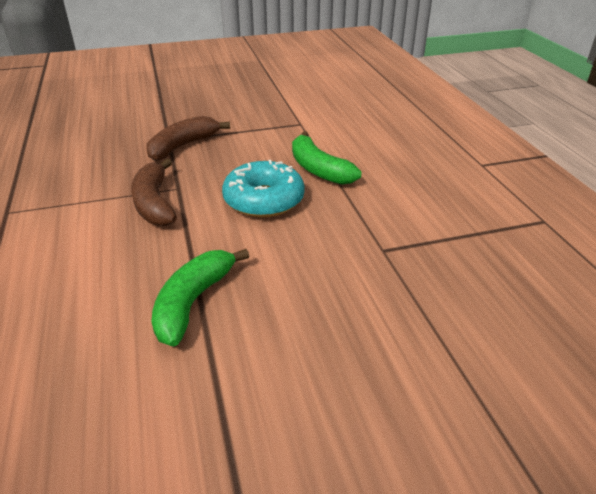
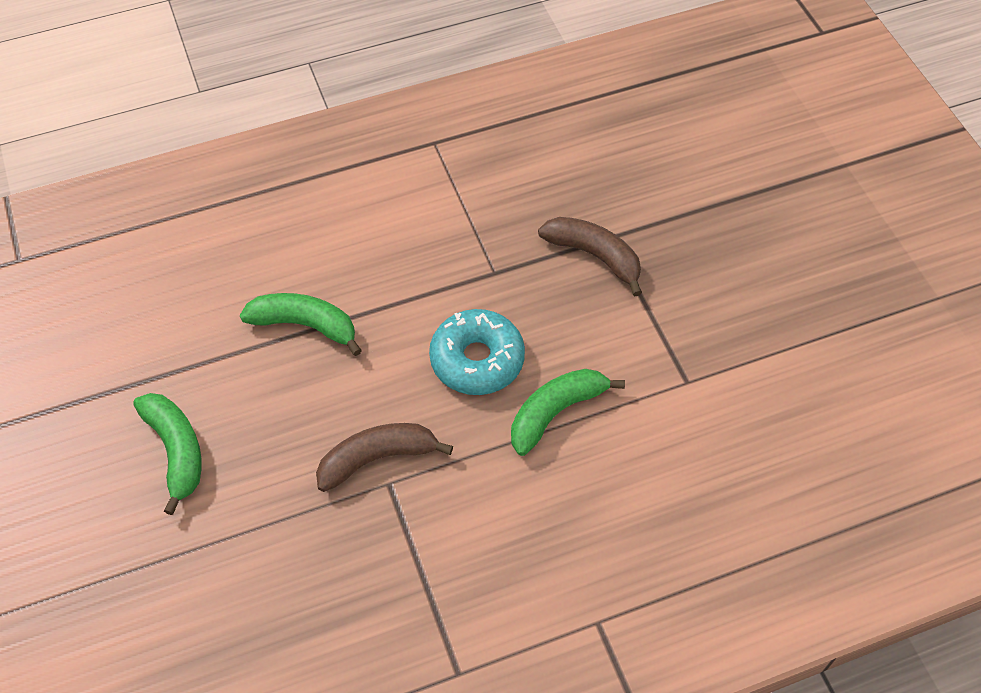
camera: 85 degrees right, 20 degrees up
(154, 203) = (460, 258): brown banana -> brown banana (377, 458)
(347, 420) = (176, 450): none -> green banana

